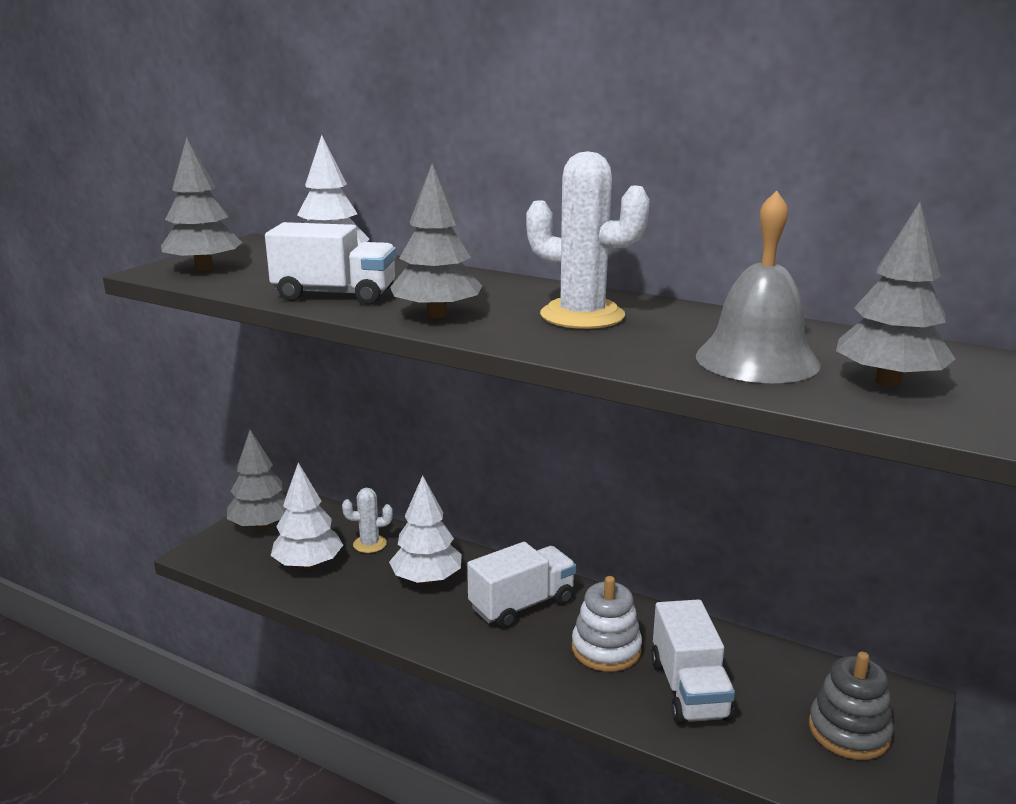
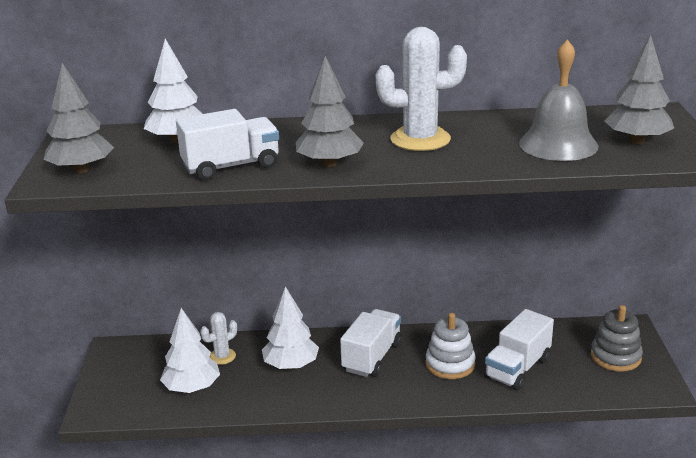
camera: 30 degrees left, 5 degrees up
(262, 526) = (119, 374): grey tree -> none
(689, 689) = (517, 368): white truck -> white truck turned 75 degrees clockwise

